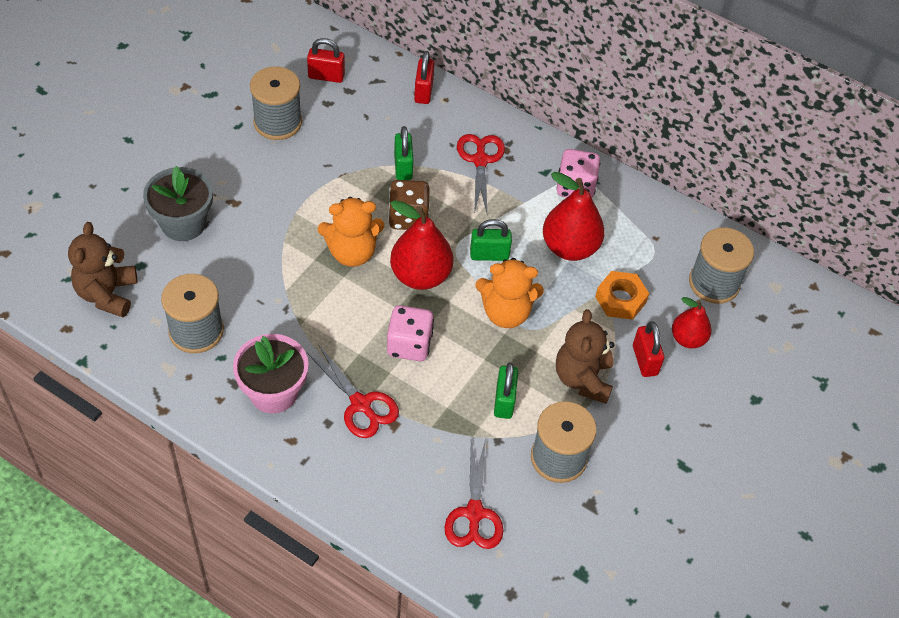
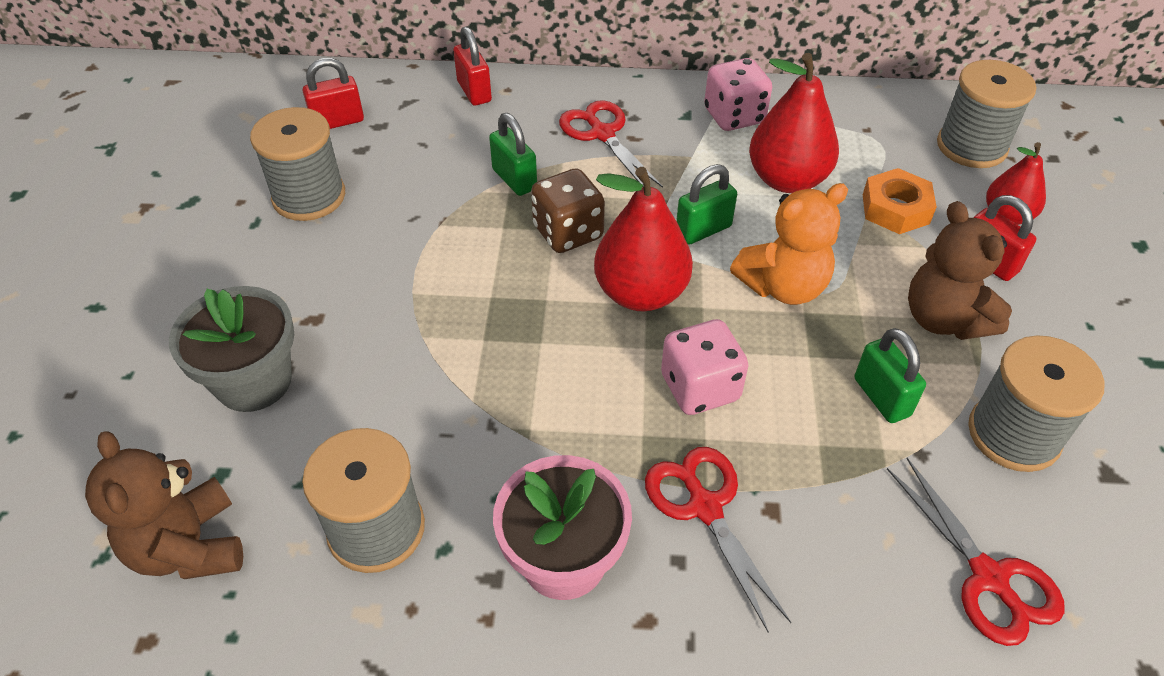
camera: 25 degrees left, 5 degrees down
(352, 252) = (528, 307): orange teddy bear -> none
(361, 405) = (704, 506): red scissors -> red scissors turned 135 degrees counterclockwise

